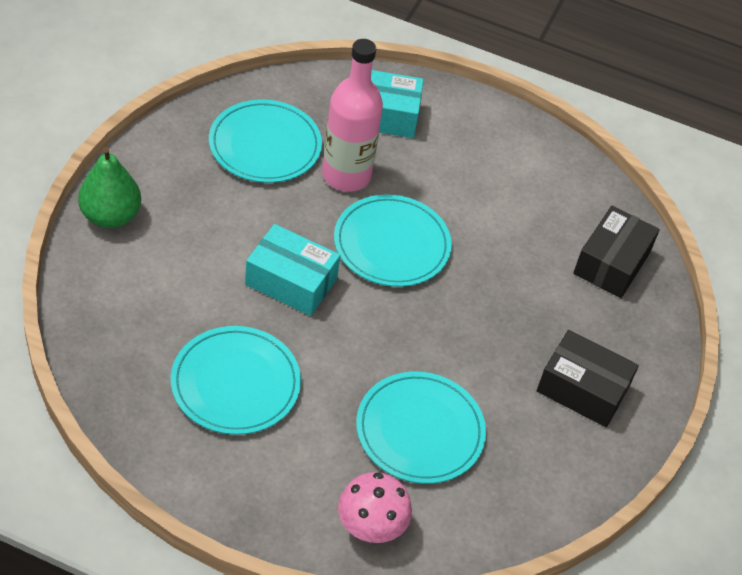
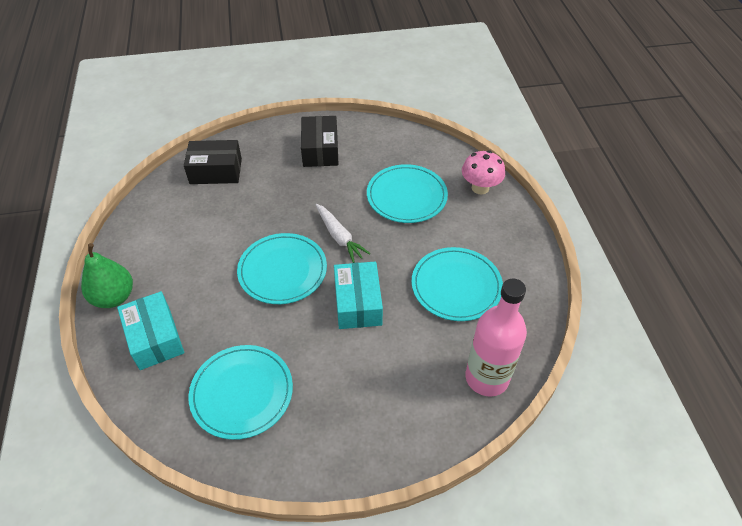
camera: 115 degrees left, 0 degrees up
(110, 216) = (394, 445): green pear -> green pear (114, 297)
(346, 175) = (237, 326): pink bottle -> pink bottle (487, 378)
(402, 320) = (339, 237): none -> white carrot

